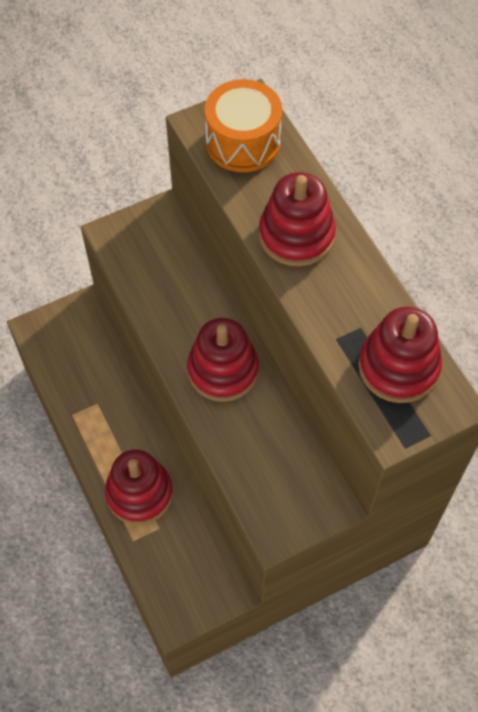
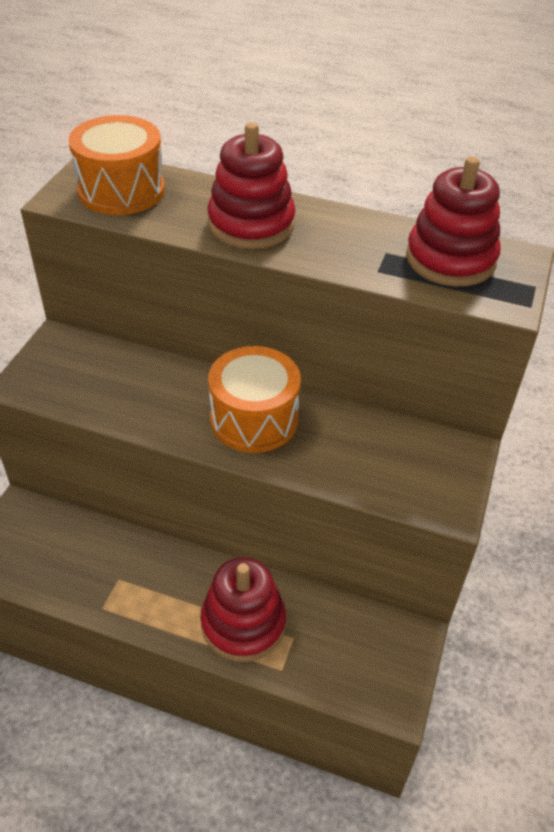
camera: 45 degrees left, 15 degrees down
(223, 370) = (254, 419): red stacking toy -> orange drum

